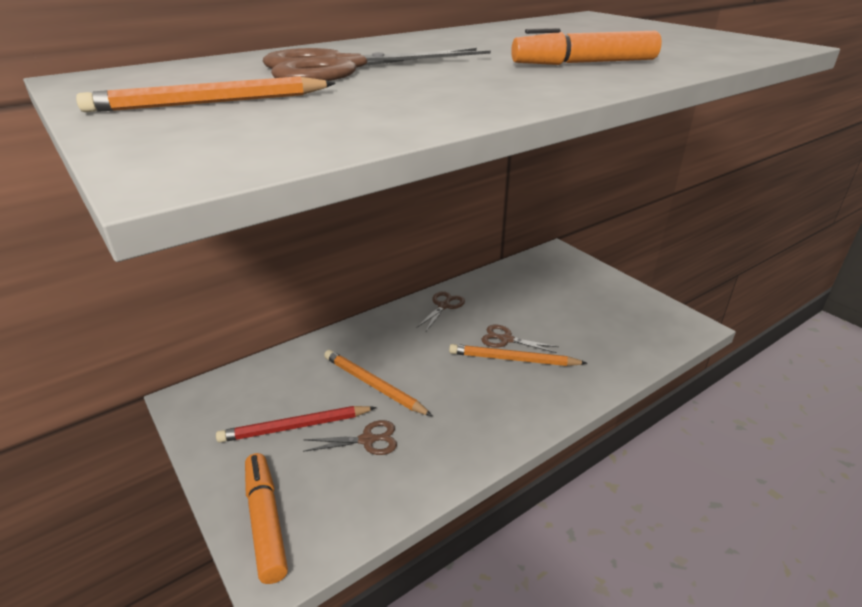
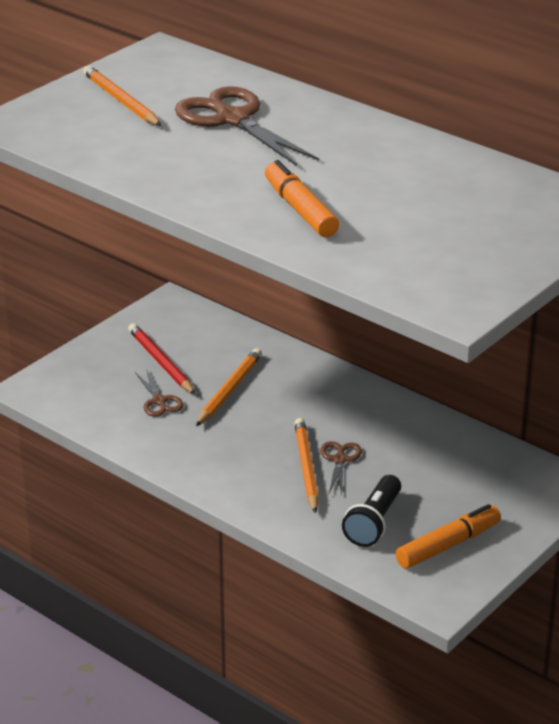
camera: 75 degrees right, 0 degrees up
(266, 521) = (65, 374): orange marker -> orange marker (448, 545)
(444, 306) = (383, 410): brown scissors -> none
(595, 338) = (374, 523): none -> black flashlight

